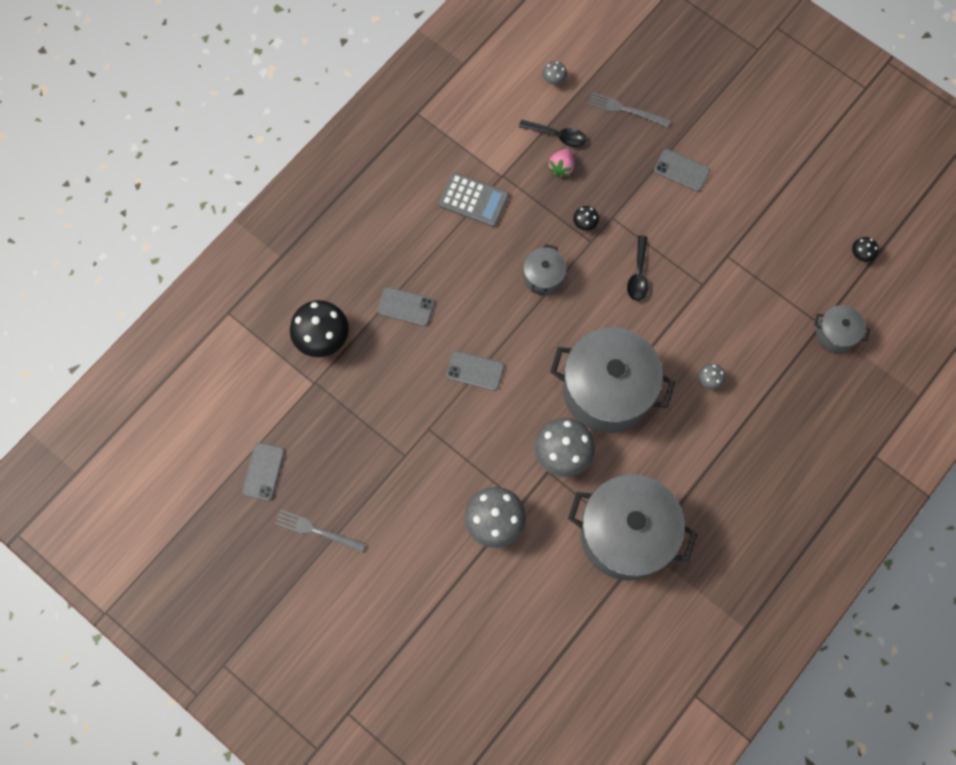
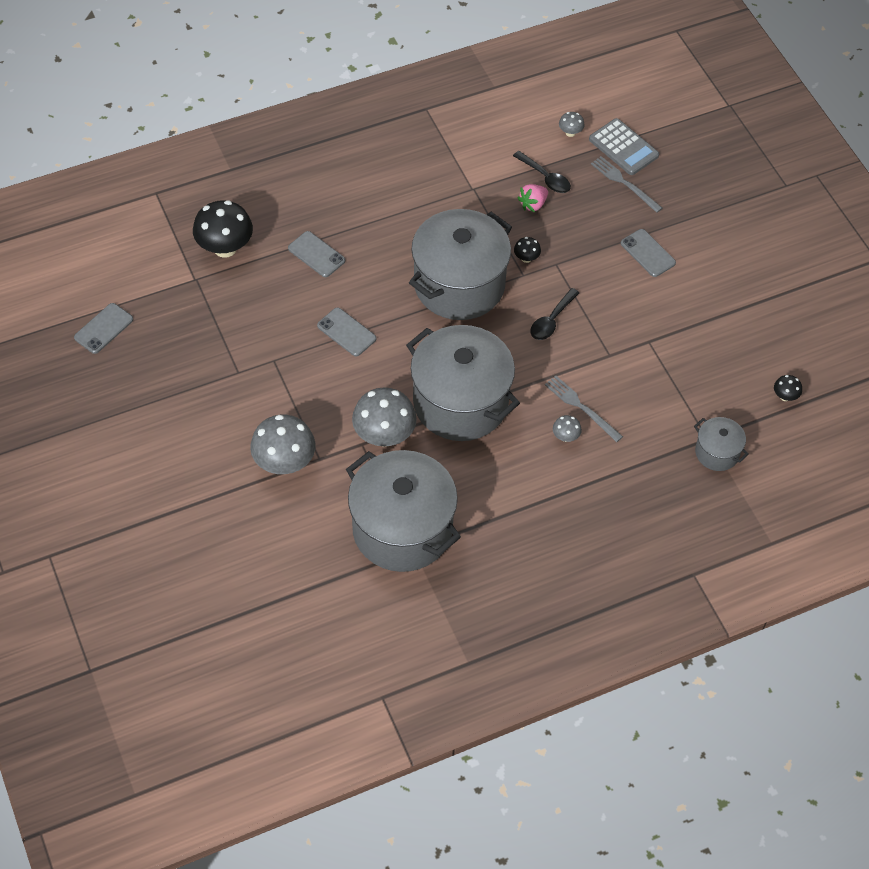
camera: 25 degrees right, 15 degrees down
(317, 531) = (119, 396): grey fork -> grey fork (581, 407)
(473, 200) = (433, 197): grey calculator -> grey calculator (623, 147)
(543, 277) = (459, 285): grey pot -> grey pot, size x2.16

